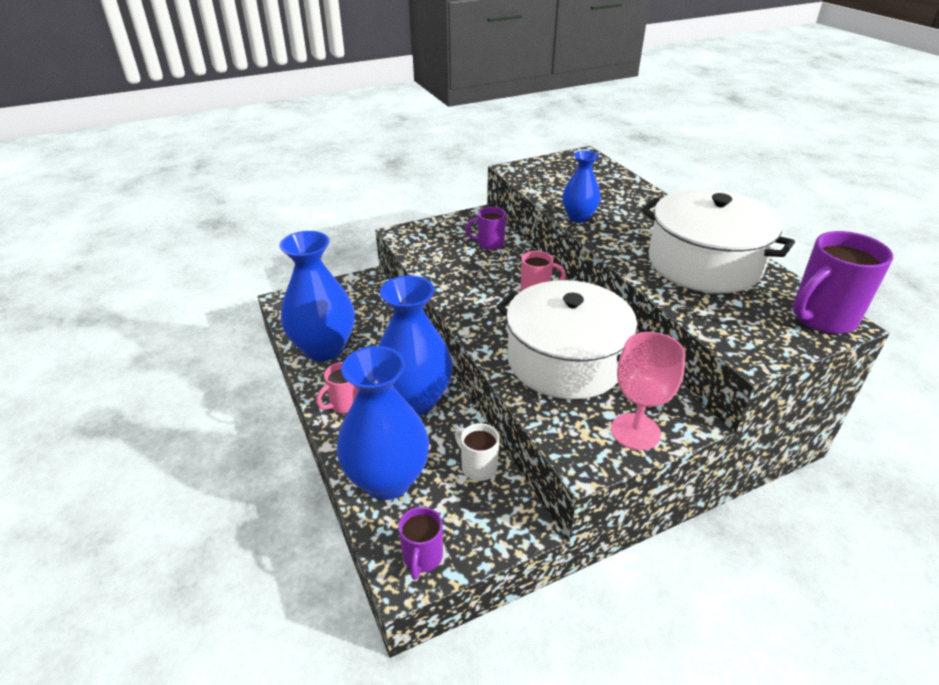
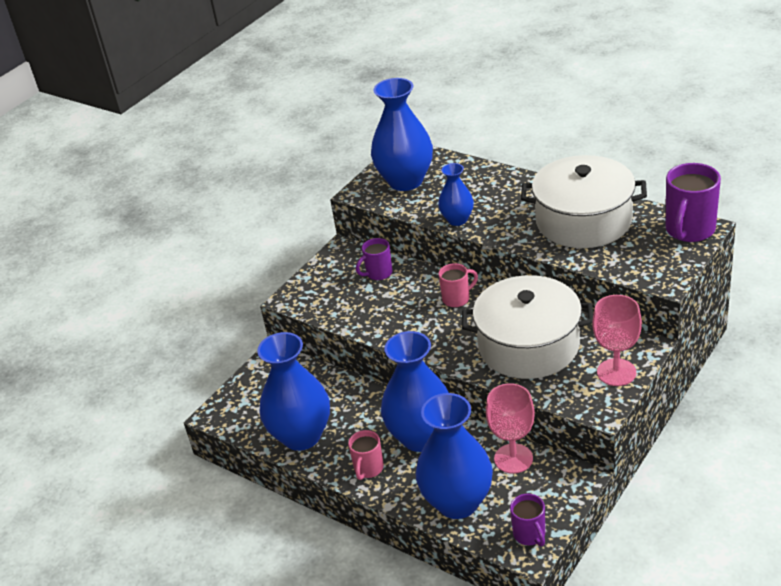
camera: 25 degrees left, 0 degrees up
(478, 467) = (513, 458): white mug -> pink goblet
(563, 175) = (405, 181): none -> blue vase

